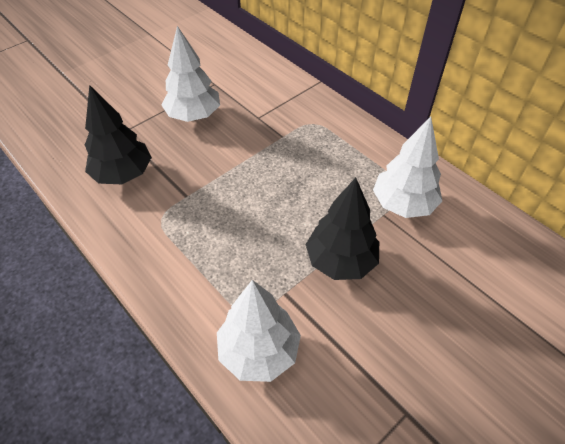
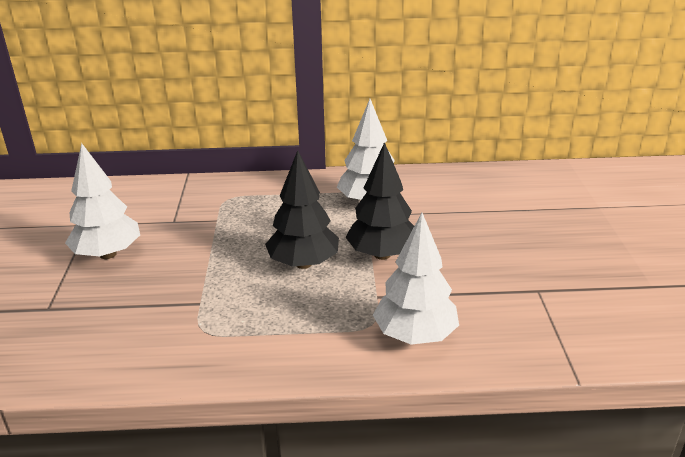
camera: 50 degrees left, 20 degrees down
(123, 174) = (108, 331): black tree -> black tree (303, 263)

